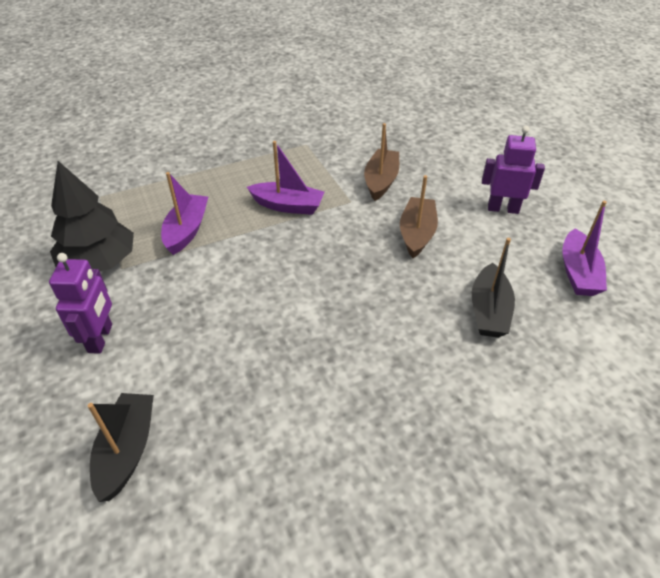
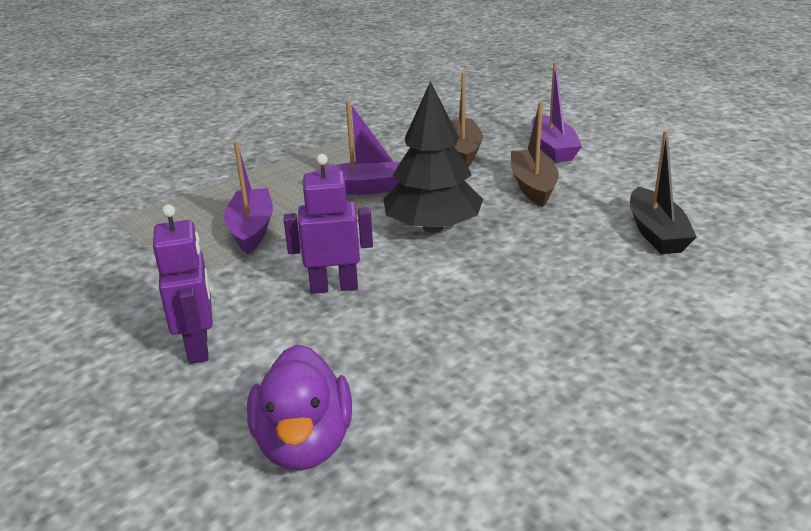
camera: 15 degrees left, 15 degrees down
(99, 262) = (152, 278): black tree -> black tree (433, 227)
(127, 450) = (304, 444): black boat -> purple duck
(503, 209) = (612, 152): purple robot -> purple robot (334, 287)
(578, 272) = (726, 187): purple boat -> purple boat (553, 148)

